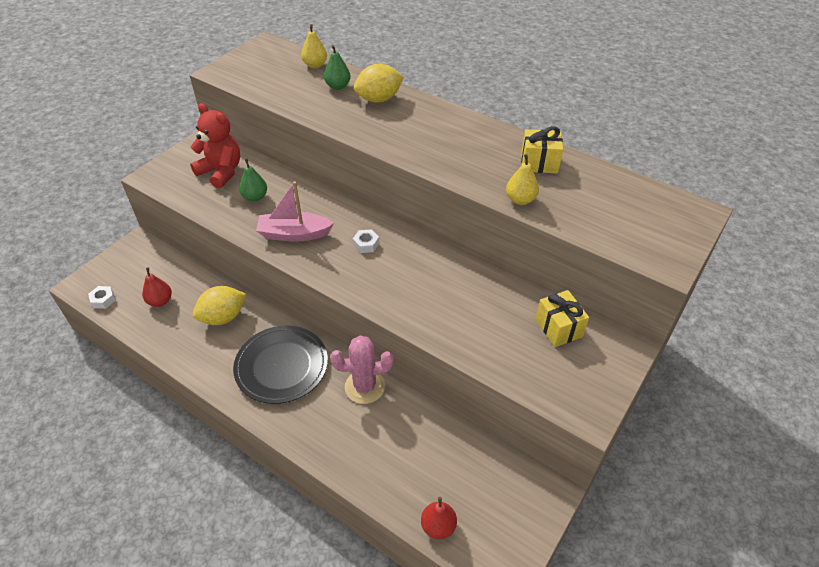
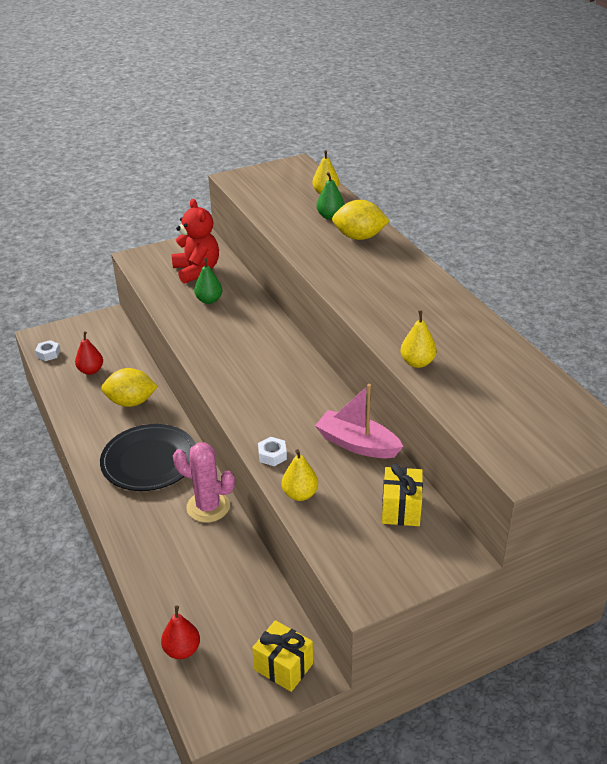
camera: 30 degrees right, 10 degrees down
(294, 234) = (218, 341): pink boat -> pink boat (357, 444)
(366, 244) = (275, 371): white nut -> white nut (272, 455)
(473, 349) = (300, 494): none -> yellow pear
(539, 163) = (469, 337): yellow gift -> yellow gift (283, 667)

